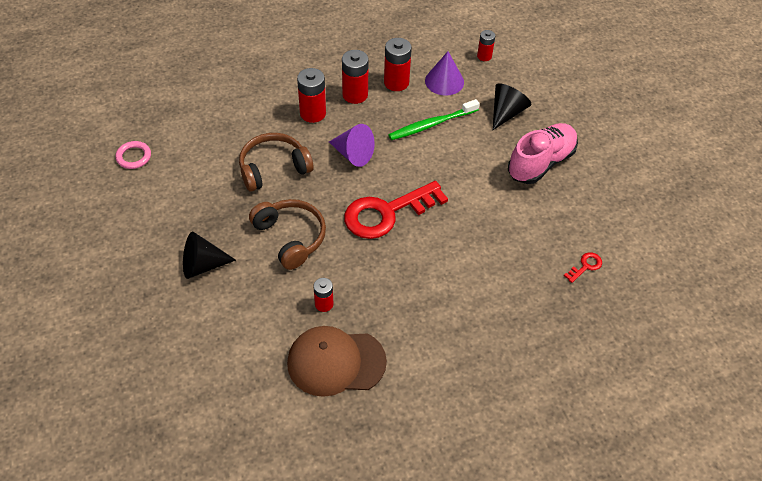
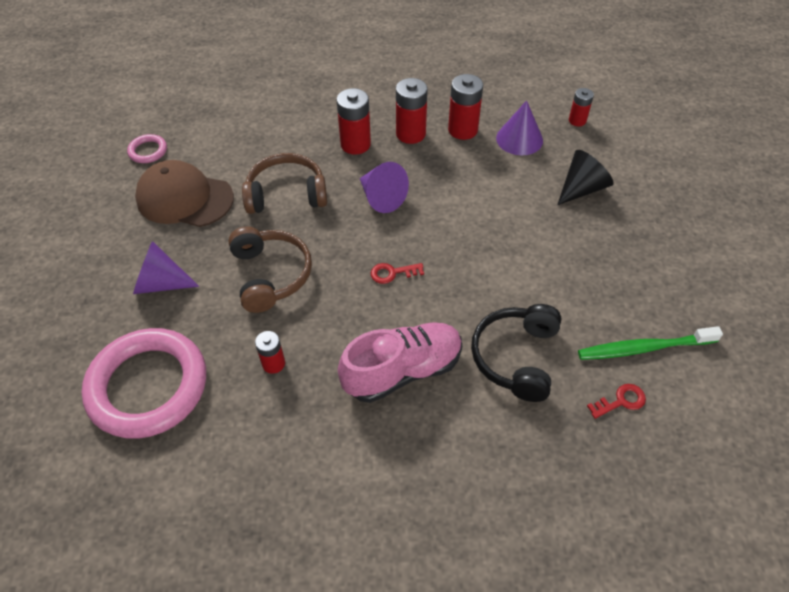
camera: 20 degrees right, 0 degrees up
(202, 265) = (161, 283): black cone -> purple cone
(232, 346) = (148, 386): none -> pink ring
(336, 362) = (256, 440): brown cap -> brown cap (184, 198)
(386, 213) = (392, 273): red key -> red key, size x0.41
(431, 124) = (485, 183): green toothbrush -> green toothbrush (643, 348)
(502, 254) = (516, 357): none -> black headphones
(541, 163) = (605, 256): pink shoe -> pink shoe (402, 371)

